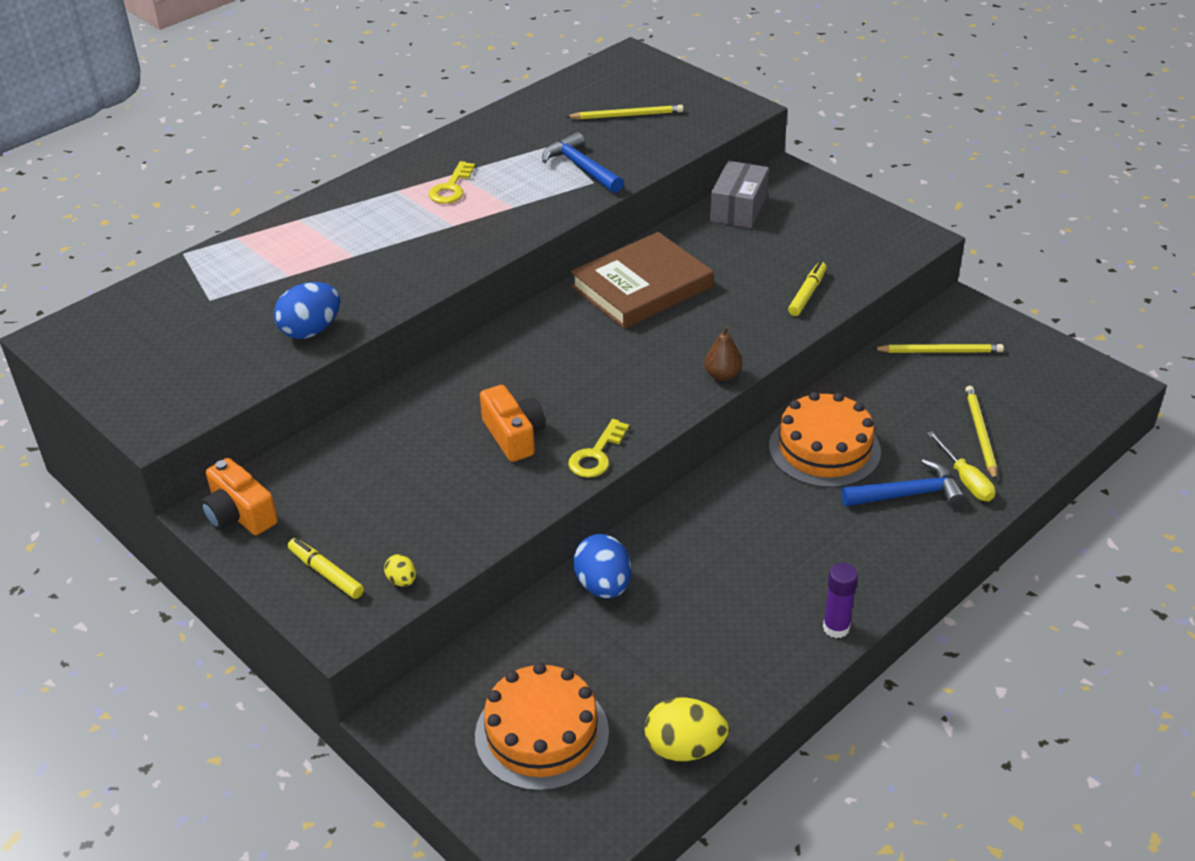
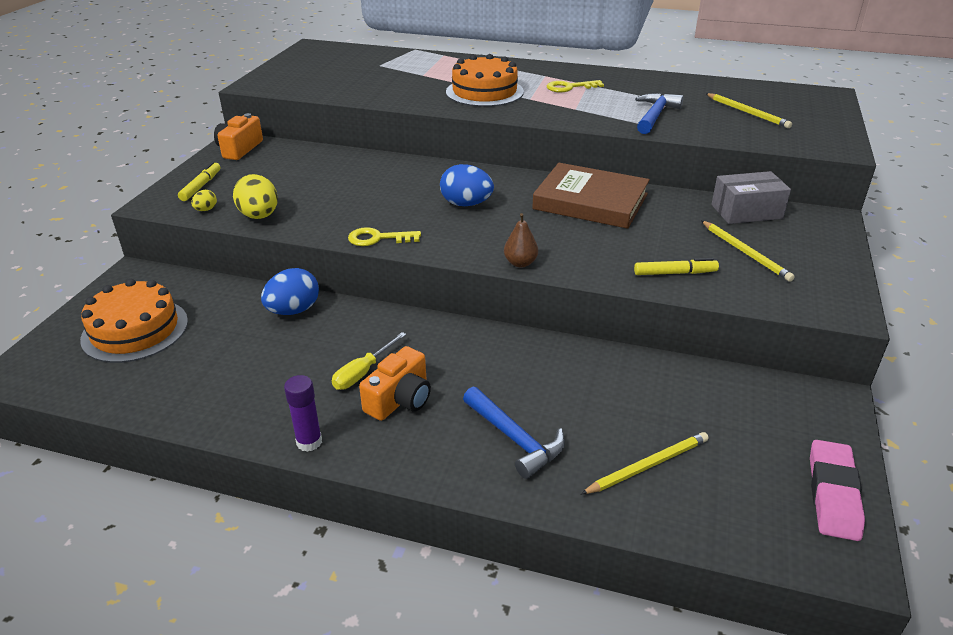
camera: 60 degrees right, 5 degrees down
(311, 330) = (375, 93): blue egg -> blue egg (466, 204)
(514, 435) = (374, 204): orange camera -> orange camera (400, 399)
(684, 748) = (139, 398): yellow egg -> yellow egg (259, 216)
(824, 449) = (533, 370): orange cake -> orange cake (484, 92)
(940, 351) = (744, 403): yellow pencil -> yellow pencil (745, 252)
(965, 480) = (568, 473): yellow screwdriver -> yellow screwdriver (363, 372)
(1055, 359) = (833, 494): none -> pink eraser

